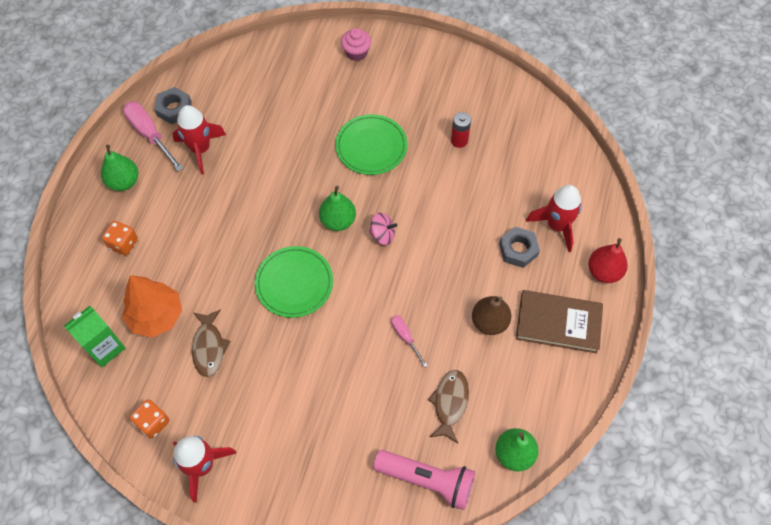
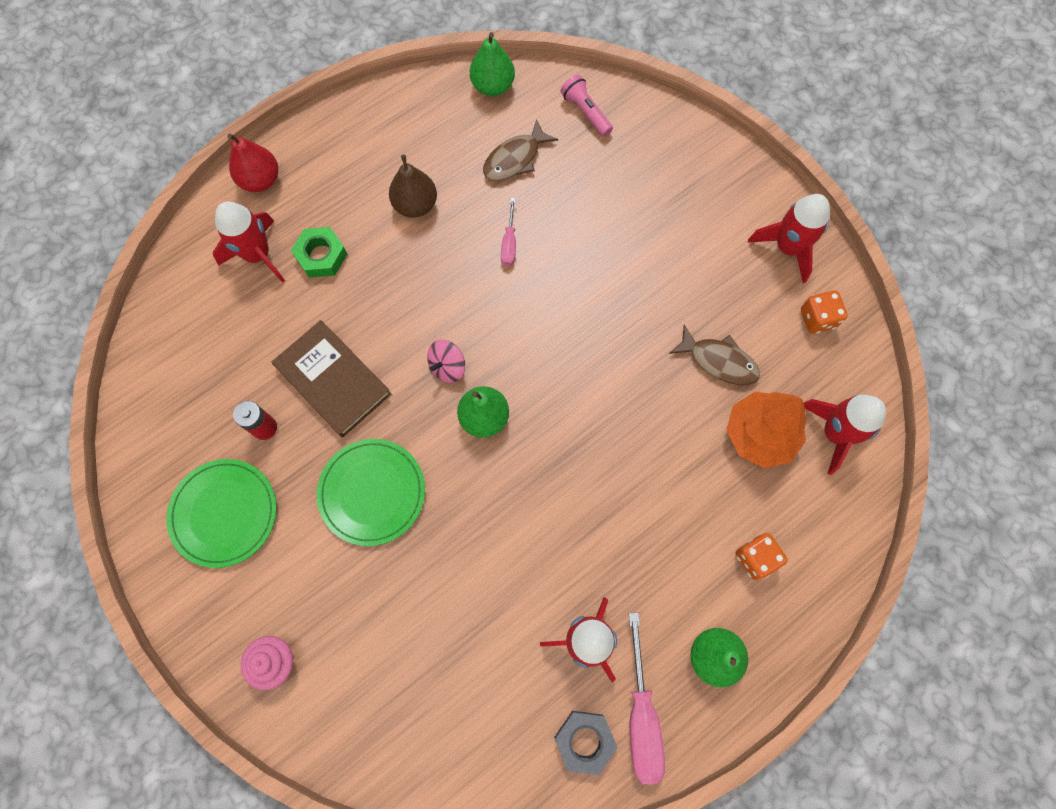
camera: 145 degrees left, 10 degrees up
(105, 348) = (835, 433): green carton -> red rocket
(209, 347) = (719, 361): brown fish -> brown fish turned 90 degrees clockwise
(294, 283) = (584, 374): green plate -> green plate (224, 513)
(382, 235) = (448, 367): pink spinning top -> pink spinning top turned 90 degrees counterclockwise
(427, 480) = (586, 112): pink flashlight -> pink flashlight, size x0.61
(518, 250) = (321, 256): grey nut -> green nut
(558, 323) = (351, 163): brown book -> brown book (333, 380)

